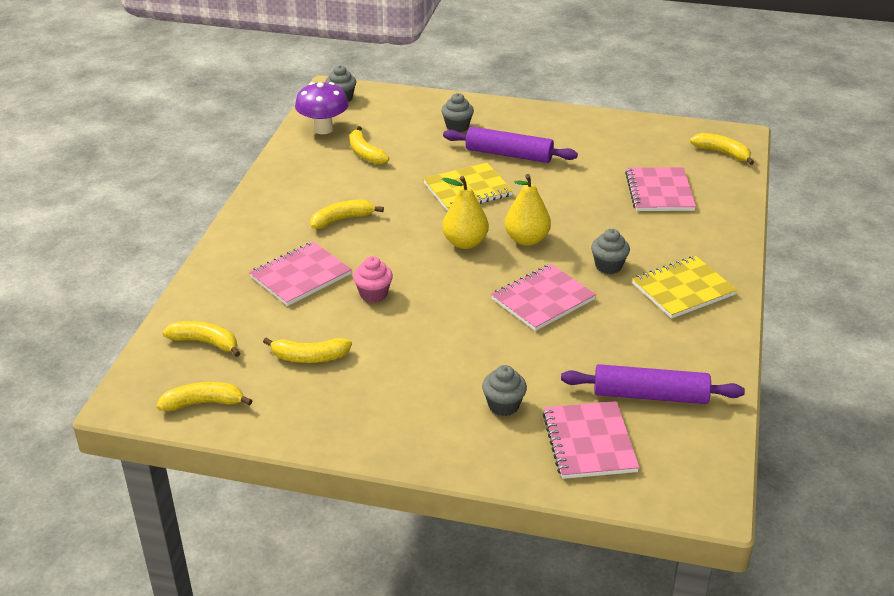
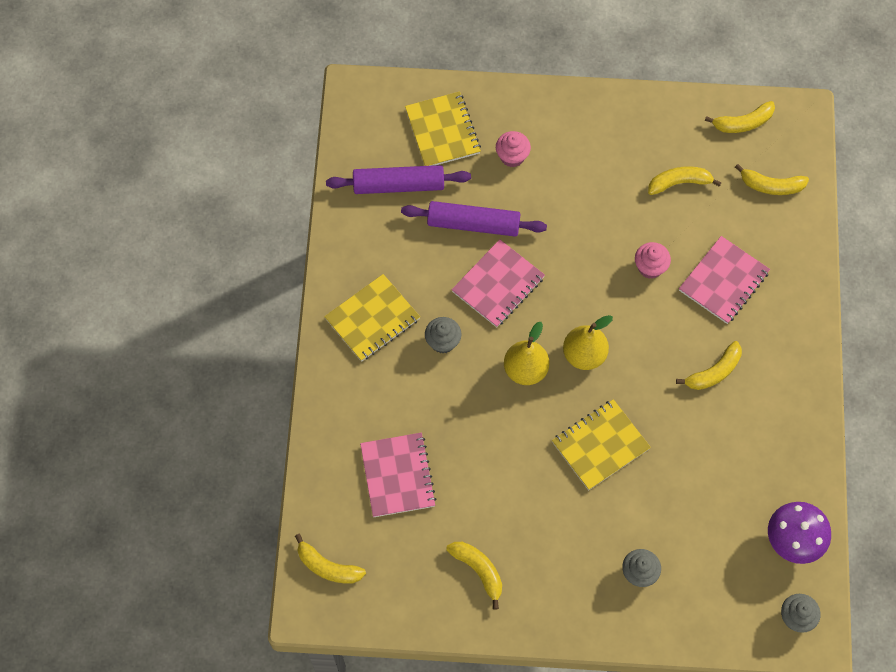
camera: 170 degrees right, 30 degrees up
(365, 153) = (728, 497): yellow banana -> yellow banana (479, 570)
(503, 405) = (512, 156): grey cupcake -> pink cupcake
(508, 154) = (568, 522): purple rolling pin -> purple rolling pin (473, 224)
(589, 442) = (442, 131): pink notebook -> yellow notebook

